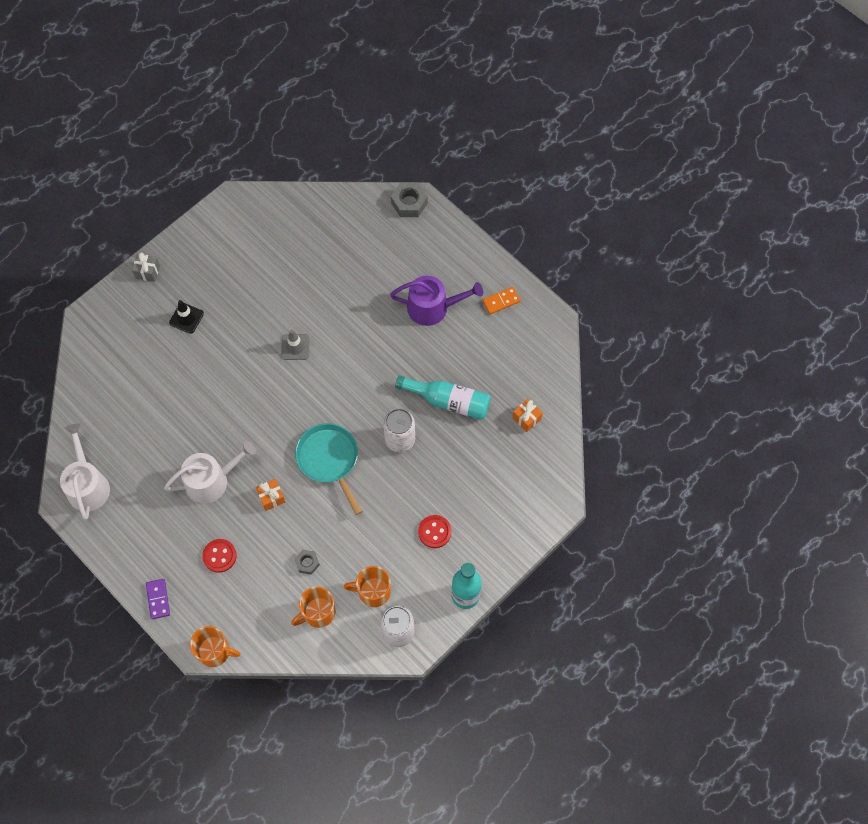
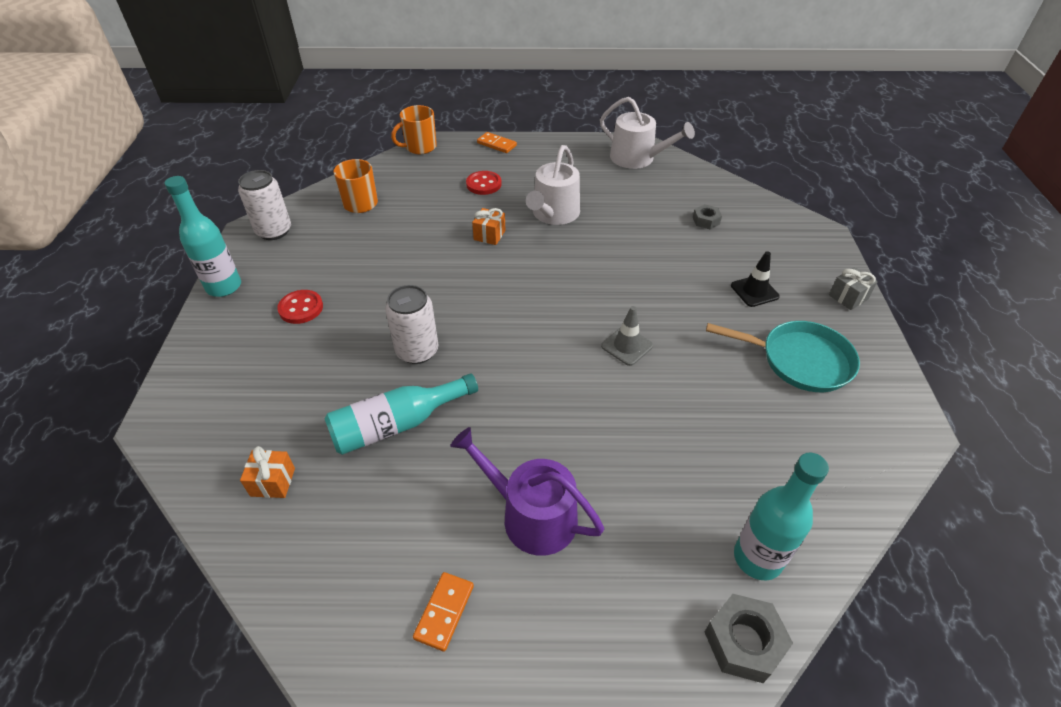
camera: 135 degrees right, 20 degrees down
(158, 599) = (496, 144): purple domino -> orange domino
(307, 563) = (405, 220): grey nut -> grey nut (706, 220)
(329, 460) = (470, 289): turquoise pan -> turquoise pan (799, 360)
(368, 218) = (757, 558): none -> turquoise bottle
(373, 592) = (324, 239): orange mug -> none
(433, 307) = (531, 515): purple watering can -> purple watering can turned 75 degrees clockwise

